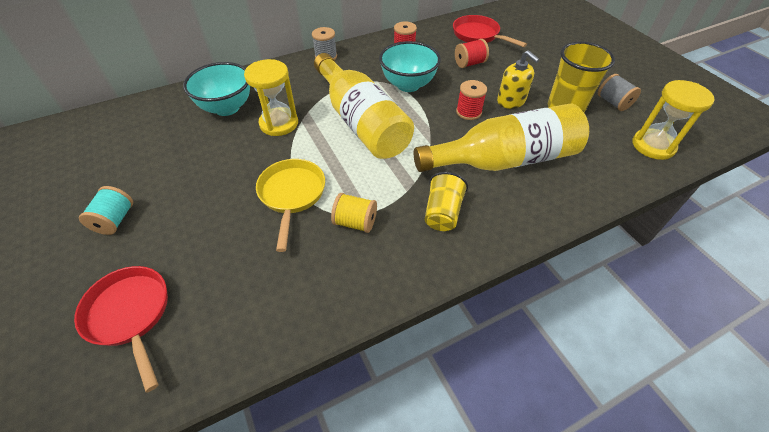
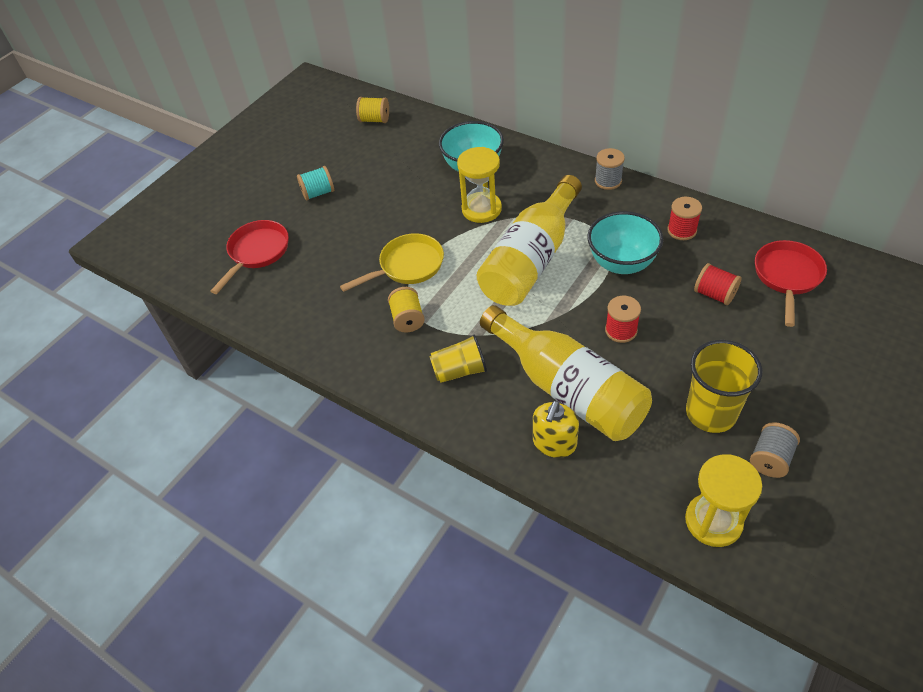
camera: 65 degrees right, 0 degrees up
(80, 138) = (374, 120): none -> yellow spool
(511, 101) = (676, 358): yellow soap dispenser -> yellow soap dispenser (554, 443)

